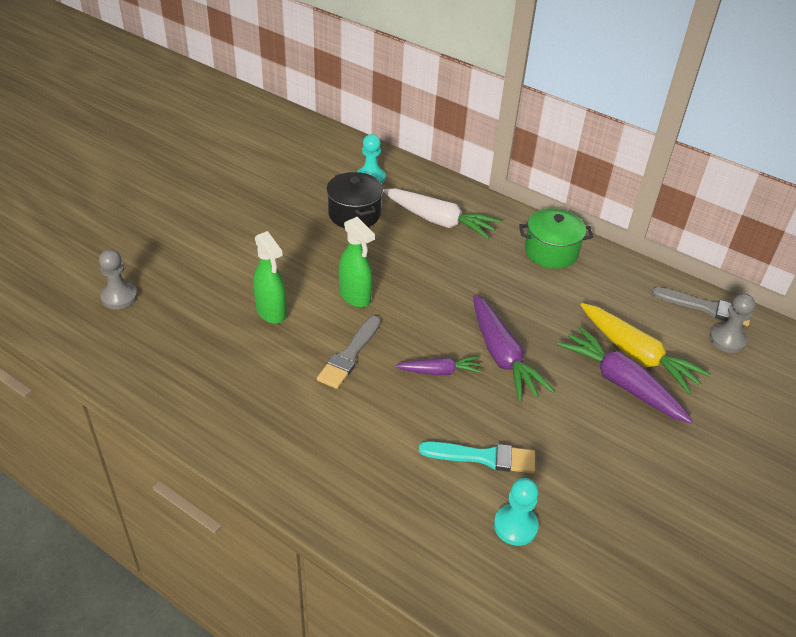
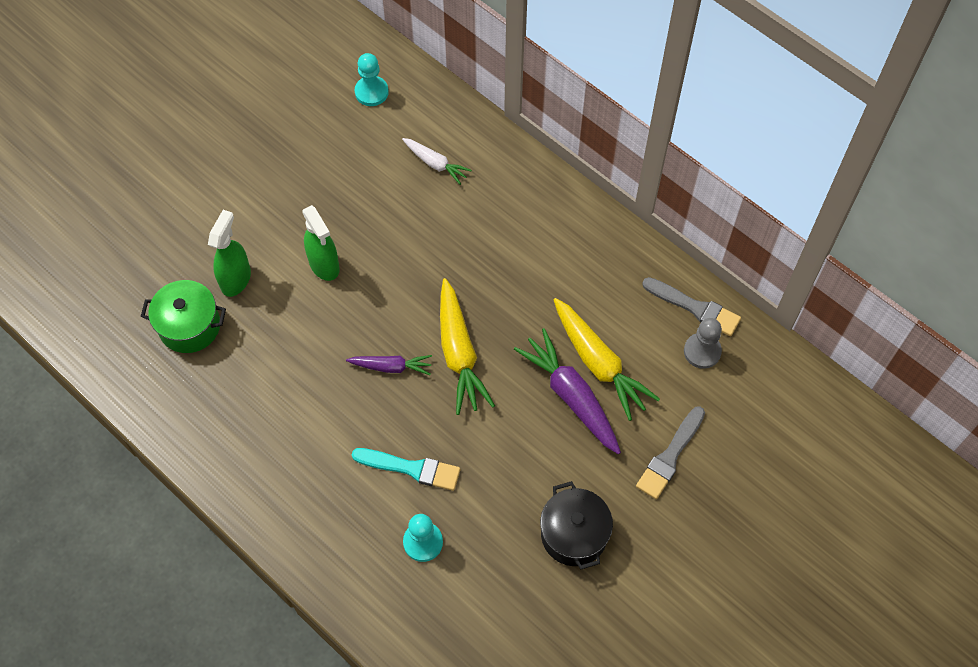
camera: 10 degrees right, 20 degrees up
(119, 297) = (86, 248): grey pawn -> none
(271, 312) = (236, 279): green spray bottle -> green spray bottle turned 135 degrees counterclockwise
(349, 355) = (306, 340): grey brush -> grey brush (670, 456)
(354, 214) = (343, 148): black pot -> black pot (574, 534)
(439, 221) = (435, 164): white carrot -> white carrot, size x0.57
(502, 356) = (459, 353): purple carrot -> yellow carrot
(551, 252) = (549, 217): green pot -> green pot (189, 326)

